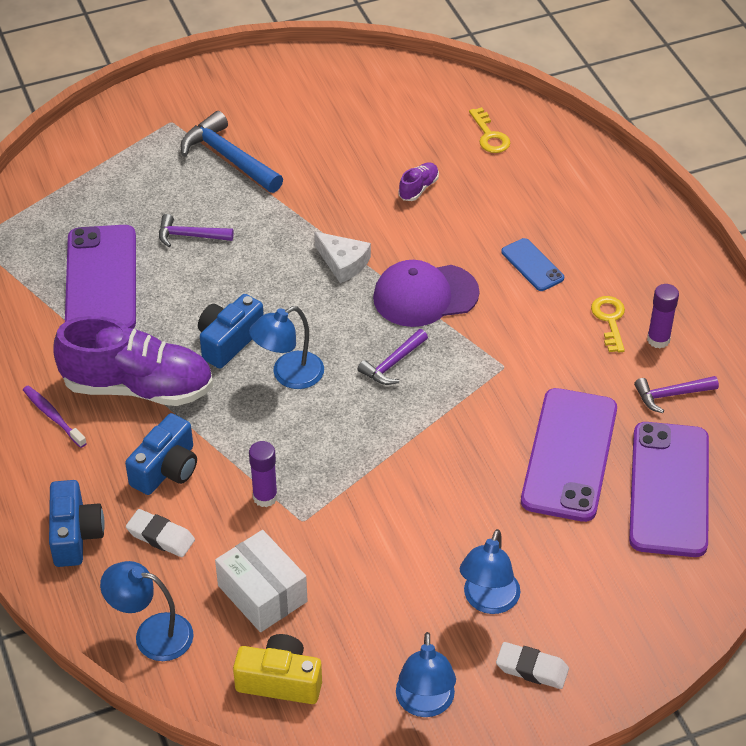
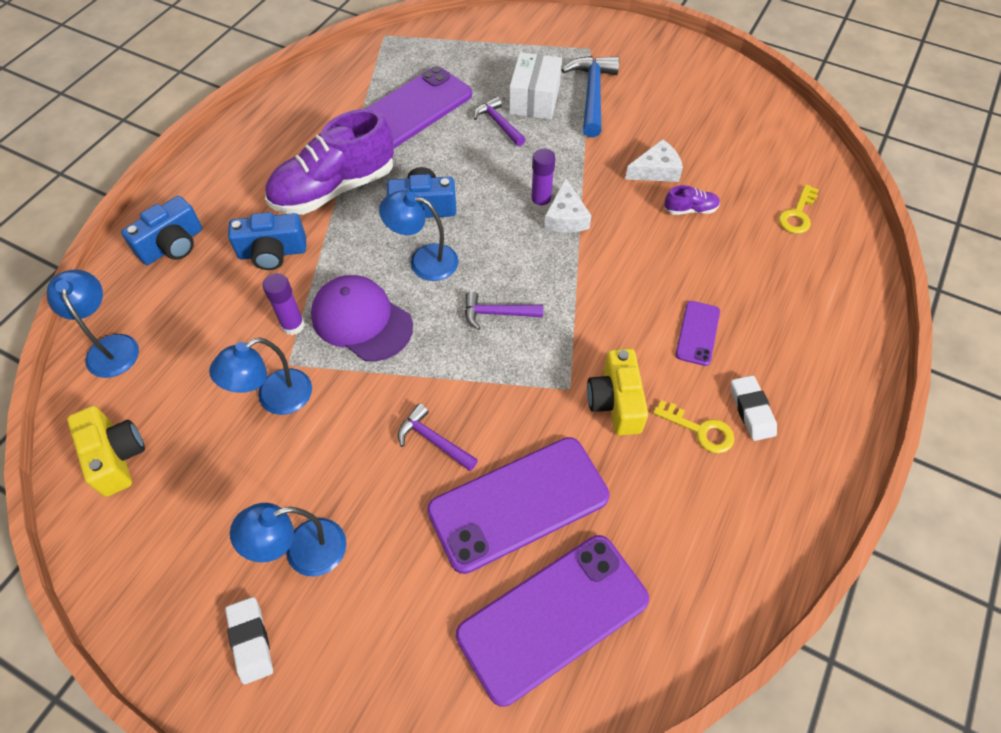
camera: 50 degrees right, 10 degrees up
(53, 416) = (269, 166): purple toothbrush -> none
(138, 387) = (334, 189): purple shoe -> purple shoe turned 90 degrees clockwise
(161, 536) = (207, 291): white eraser -> white eraser (751, 410)
(262, 593) = (196, 387): white box -> white box (534, 99)
(357, 179) = (656, 170): none -> white cheese
(425, 295) = (587, 286): purple cap -> purple cap (361, 320)
(425, 704) = (156, 579): blue lamp -> blue lamp (274, 398)
(532, 265) = (697, 333): blue phone -> purple phone
(542, 349) = (615, 402): none -> yellow camera
(609, 320) = (700, 430): yellow key -> yellow key turned 75 degrees clockwise
(658, 340) = (719, 484): purple glue stick -> purple glue stick (540, 203)
(671, 395) = (665, 539): purple hammer -> purple hammer (433, 440)

